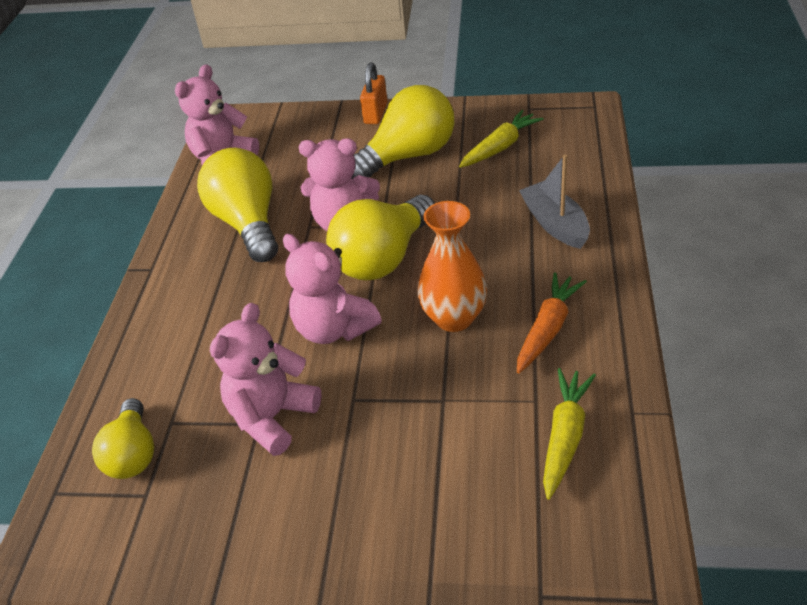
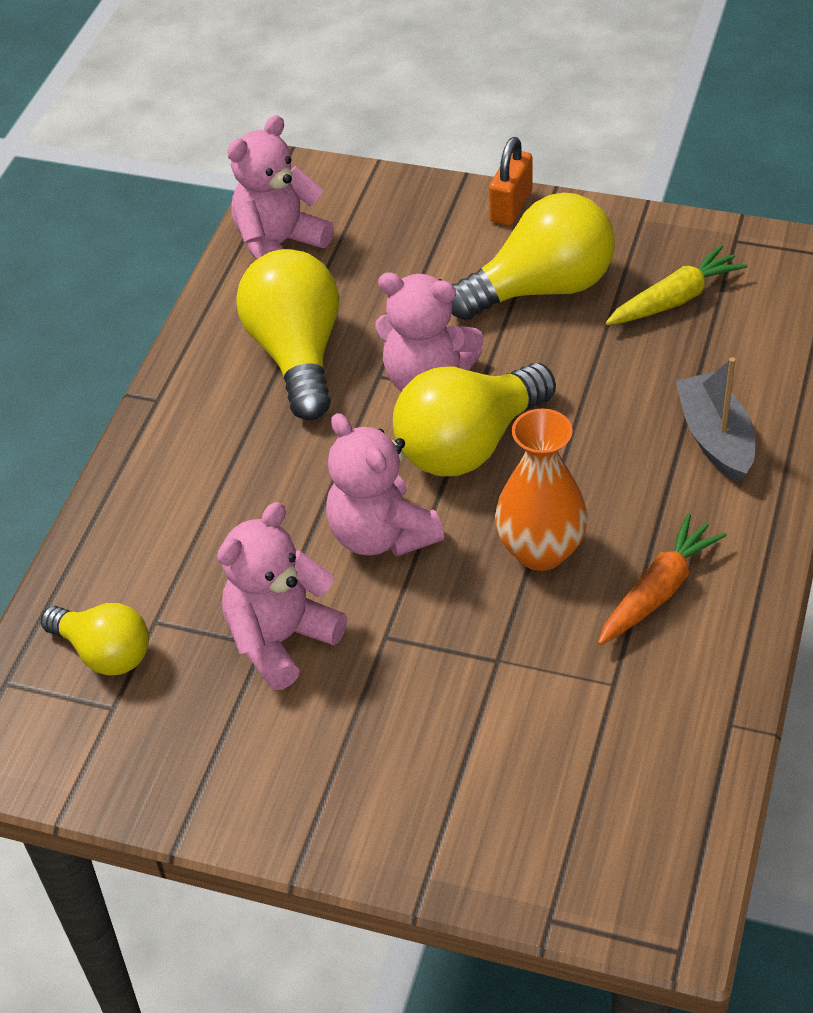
camera: 10 degrees right, 5 degrees up
(133, 454) = (104, 653): yellow light bulb -> yellow light bulb turned 60 degrees counterclockwise
(565, 437) = (636, 738): yellow carrot -> none

